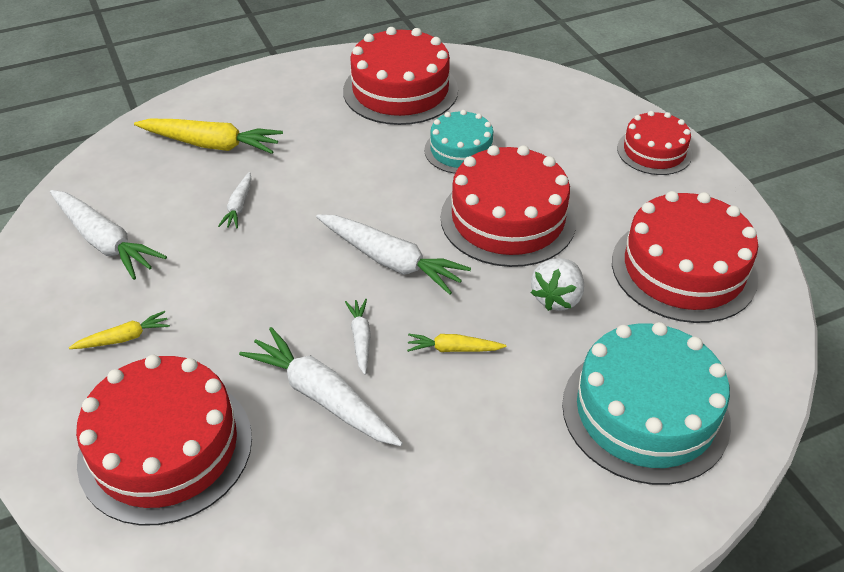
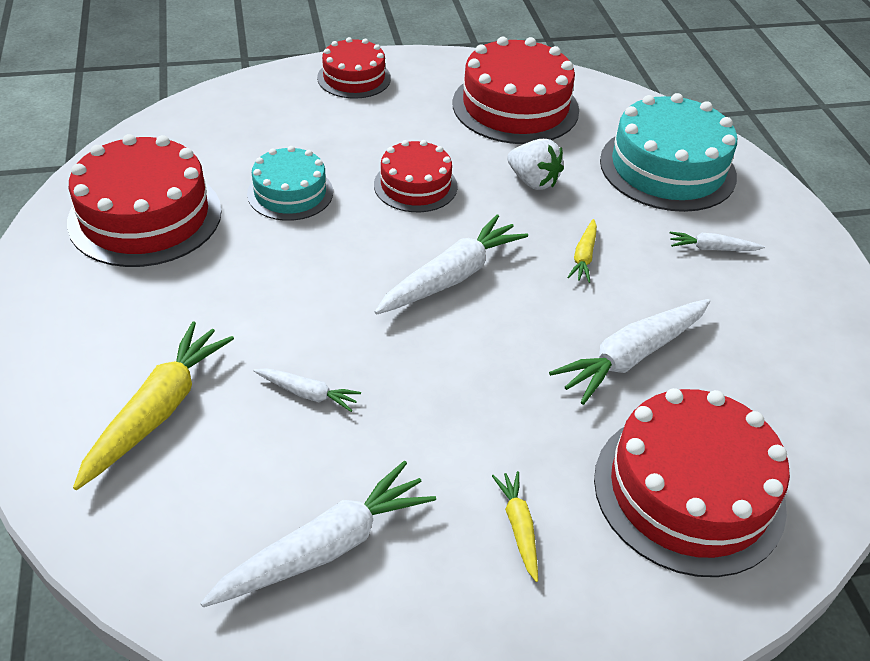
camera: 80 degrees left, 0 degrees up
(360, 339) = (559, 317): white carrot -> white carrot (712, 248)
(508, 219) = (415, 185): red cake -> red cake, size x0.59

